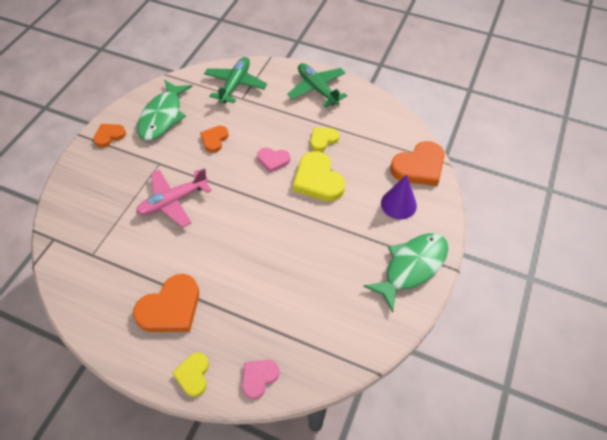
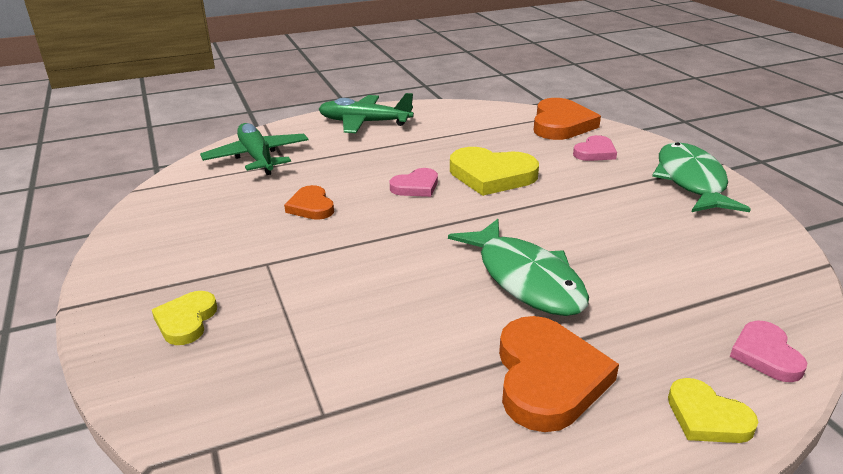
camera: 45 degrees left, 25 degrees down
(109, 136) = (131, 280): orange heart -> none
(163, 116) = (195, 223): green fish -> green fish (525, 279)
(173, 201) = (354, 282): pink plane -> none
(323, 140) = (440, 149): yellow heart -> yellow heart (186, 321)
(398, 204) = (595, 152): purple cone -> pink heart

